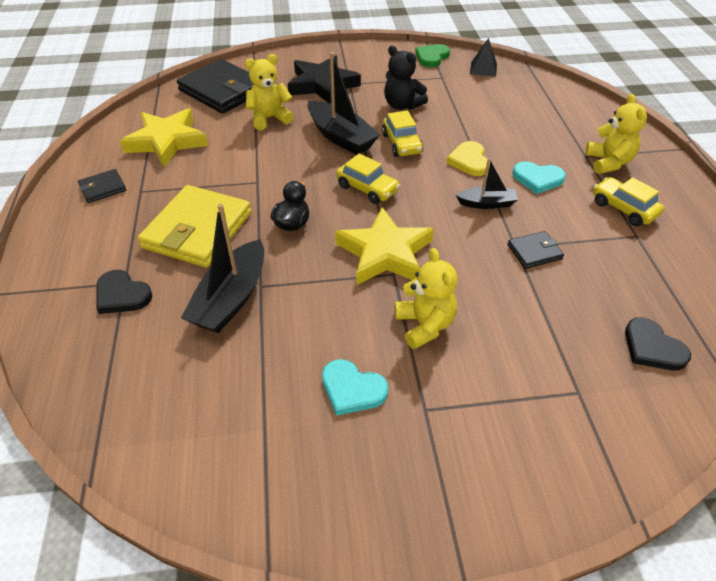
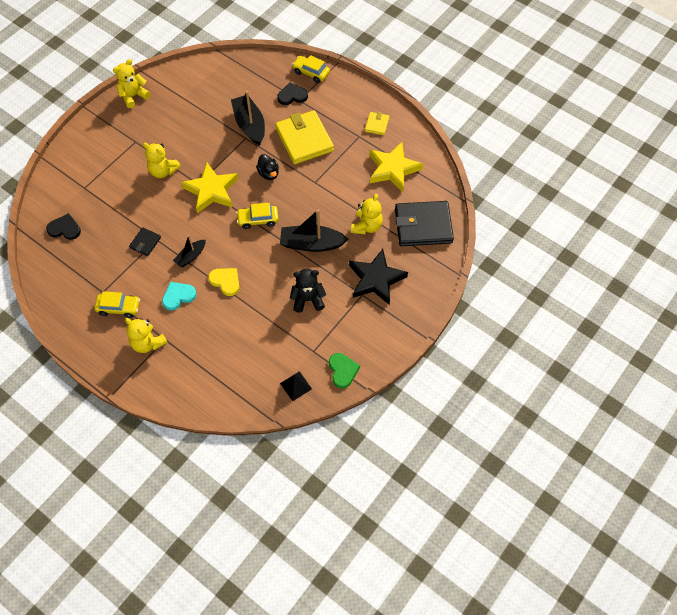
camera: 135 degrees right, 15 degrees up
(103, 188) = (377, 124): black wallet -> yellow wallet
(342, 515) = (133, 96): none -> yellow teddy bear
(352, 389) = (167, 129): turquoise heart -> none
(402, 144) = (274, 265): yellow car -> yellow car (311, 73)

